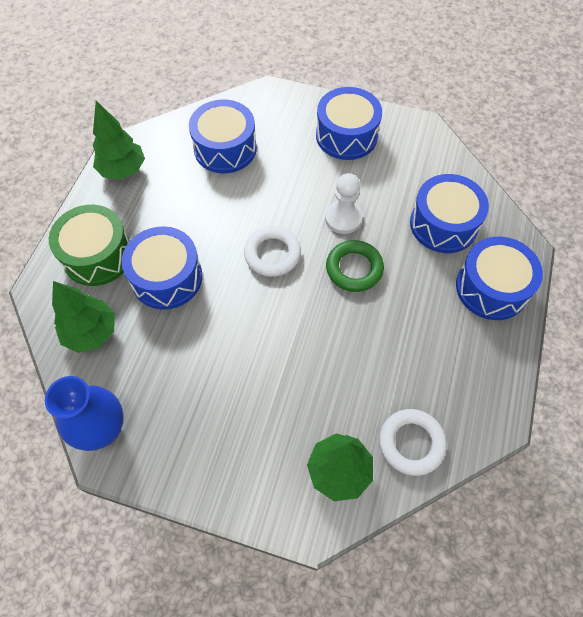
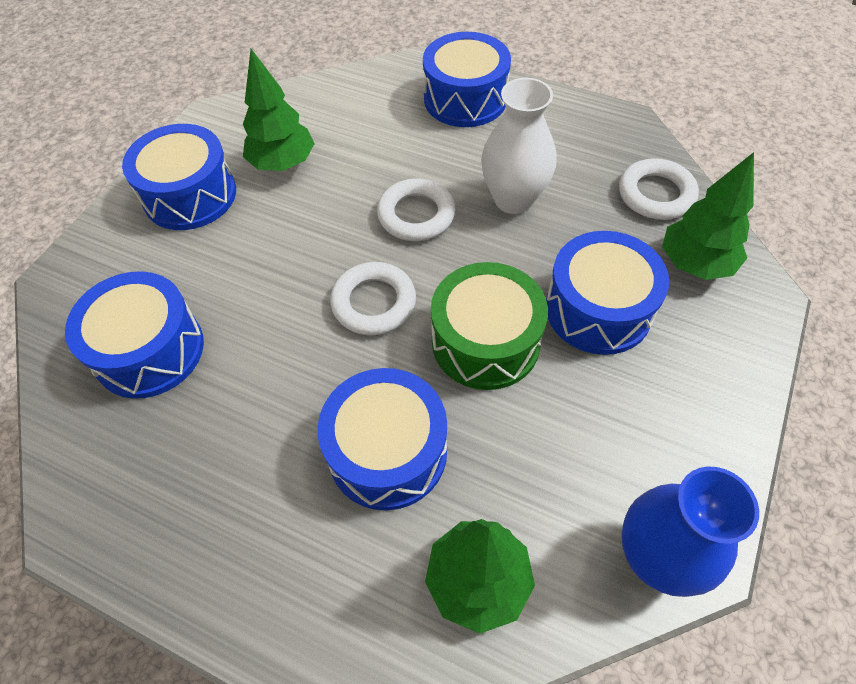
camera: 80 degrees left, 5 degrees down
(97, 255) = (317, 572): green drum -> green drum (485, 341)
(123, 170) = (131, 524): green tree -> green tree (283, 164)
(343, 218) = (333, 216): white pawn -> none
(354, 268) = (416, 215): green ring -> white ring
(383, 332) = (513, 199): none -> white vase
(443, 224) = (369, 123): blue drum -> blue drum (598, 309)

